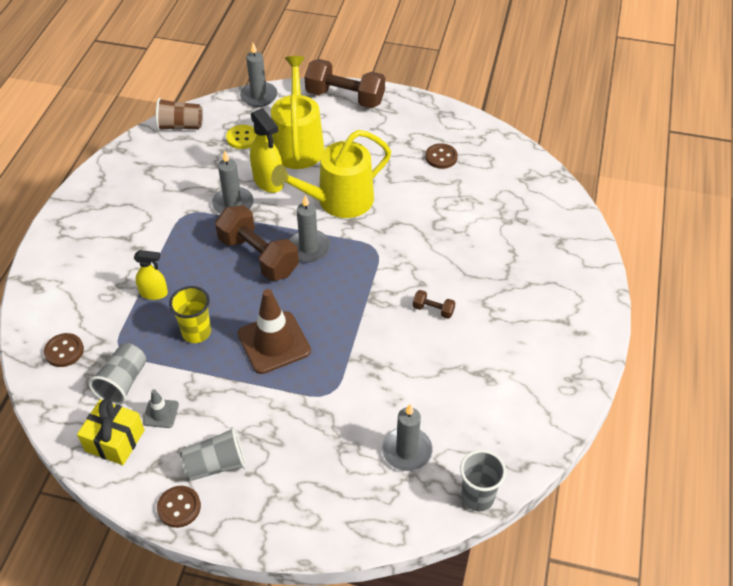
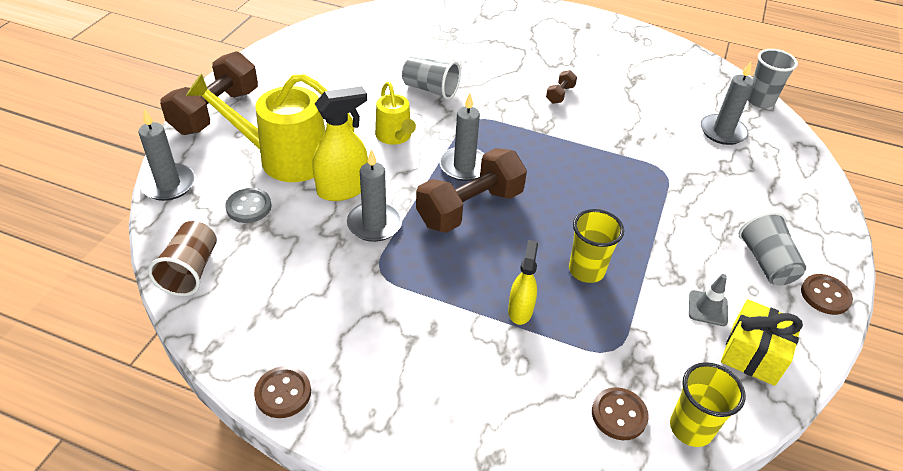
camera: 85 degrees left, 5 degrees down
(51, 392) = (691, 428): none -> yellow cup
(123, 382) = (666, 345): grey cup -> grey cup (430, 89)
(242, 138) = (249, 207): yellow button -> grey button
(274, 342) = (601, 205): brown traffic cone -> none
(339, 201) = (395, 136): yellow watering can -> yellow watering can, size x0.56
(441, 157) = (350, 60): brown button -> brown button (283, 393)

